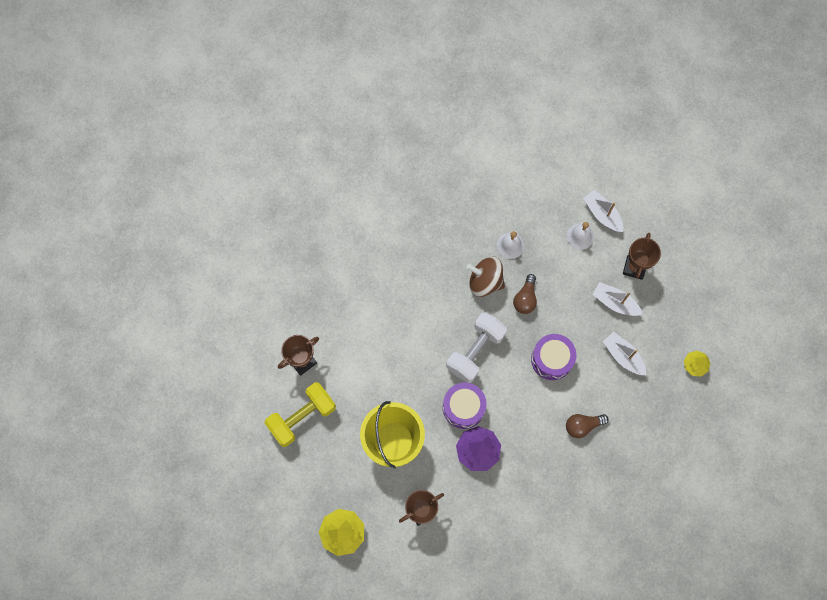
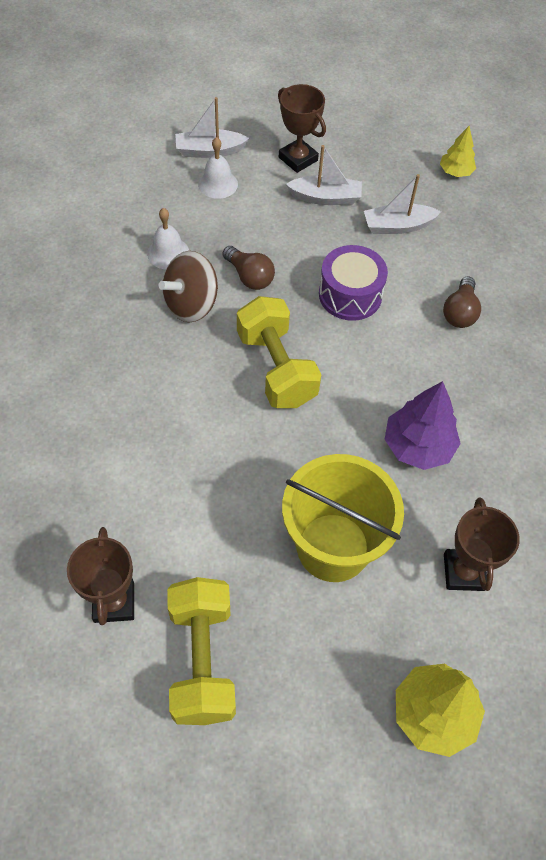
camera: 60 degrees left, 15 degrees down
(463, 407) = (345, 427): purple drum -> none
(475, 351) = (276, 368): white dumbbell -> yellow dumbbell
(615, 302) = (325, 198): white boat -> white boat turned 150 degrees counterclockwise

